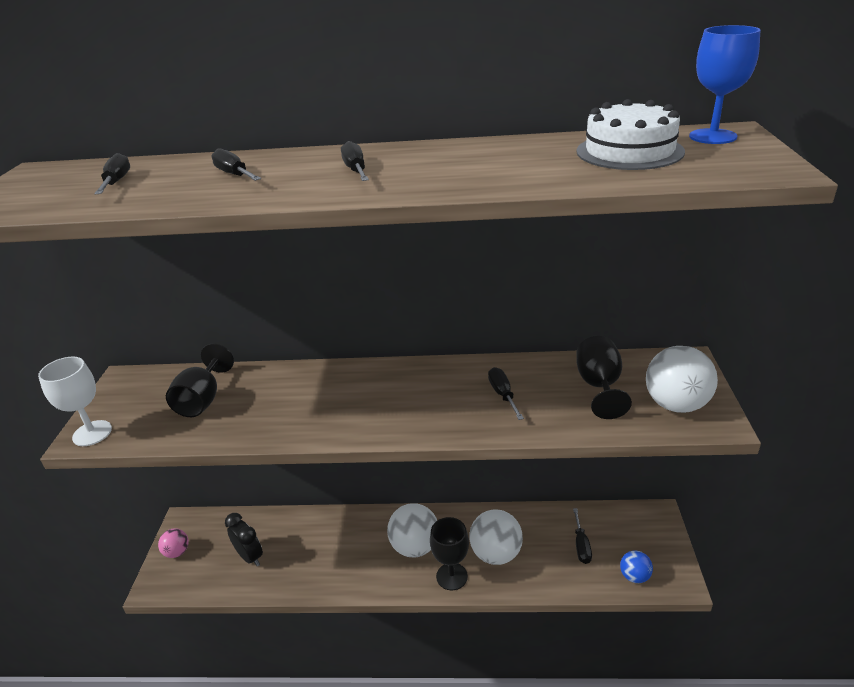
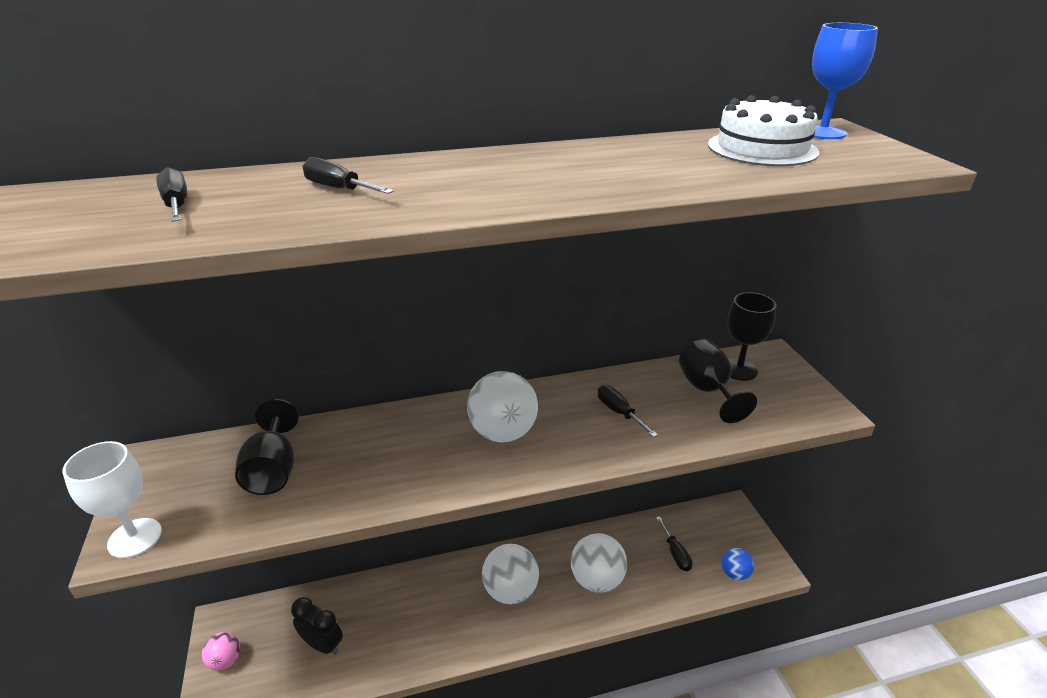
camera: 20 degrees left, 0 degrees up
(356, 170) = (489, 177): black screwdriver -> none
(452, 576) = (561, 614): black goblet -> black goblet (739, 369)
(676, 404) = (785, 399): white ball -> white ball (503, 433)

